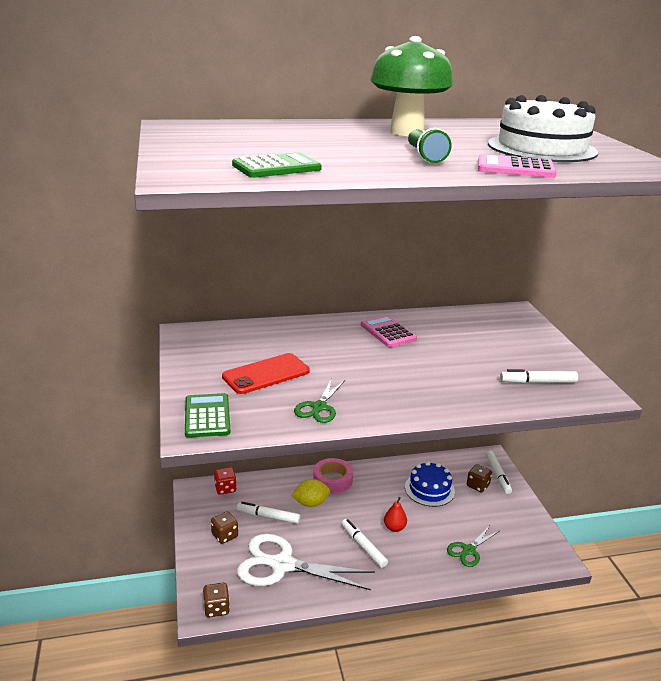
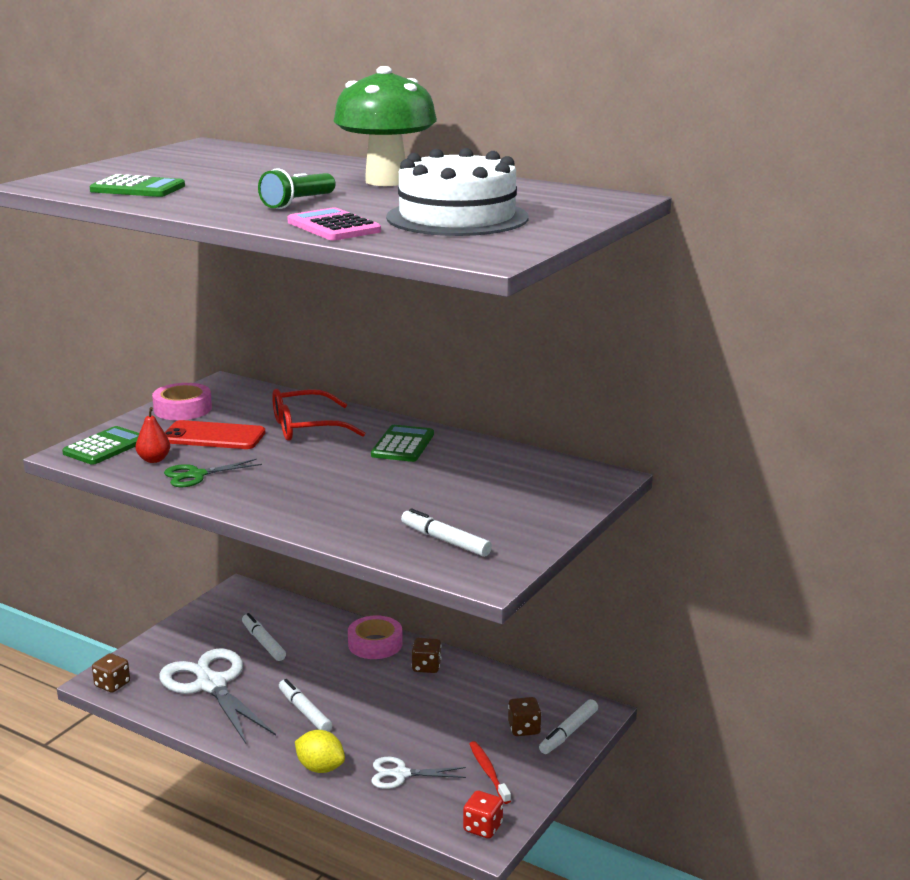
camera: 45 degrees right, 5 degrees down
(199, 362) = (183, 409): none -> pink tape
(225, 488) = (265, 601): red dice -> red dice (483, 827)
(225, 535) = (204, 637): brown dice -> brown dice (426, 667)
(310, 343) = (306, 427): none -> red glasses
(311, 503) = (319, 652): yellow lemon -> yellow lemon (320, 768)
(363, 546) = (305, 711): white marker -> white marker turned 45 degrees counterclockwise
(388, 332) = (403, 445): pink calculator -> green calculator
(394, 528) = (362, 714): red pear -> red pear (154, 460)
(429, 489) = (461, 703): blue cake -> none
(468, 550) = (401, 774): green scissors -> white scissors
(501, 520) = (488, 772): none -> red toothbrush

